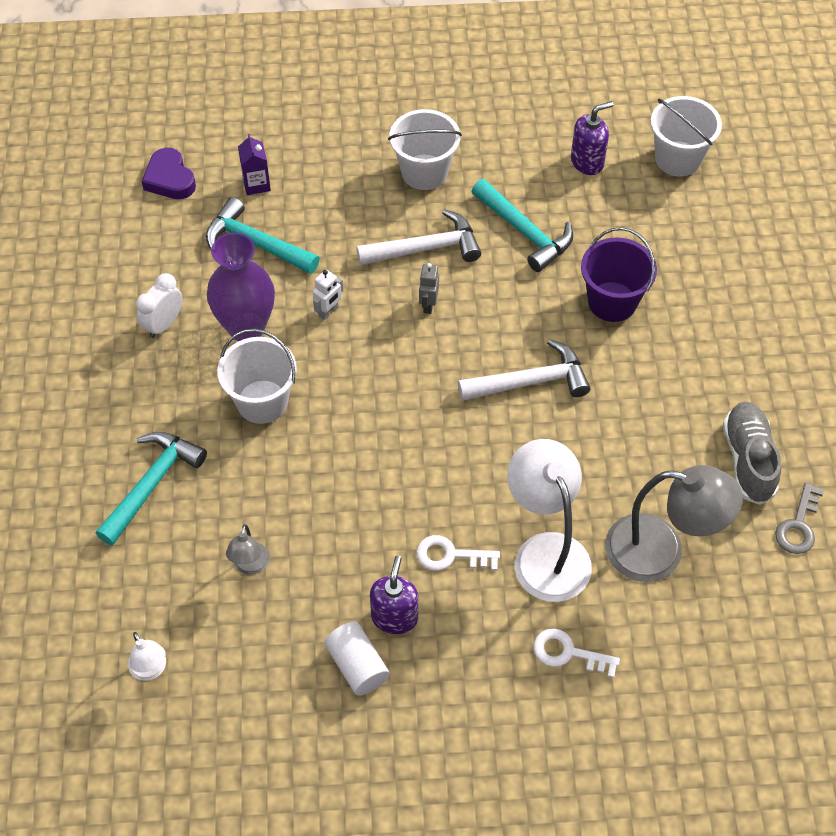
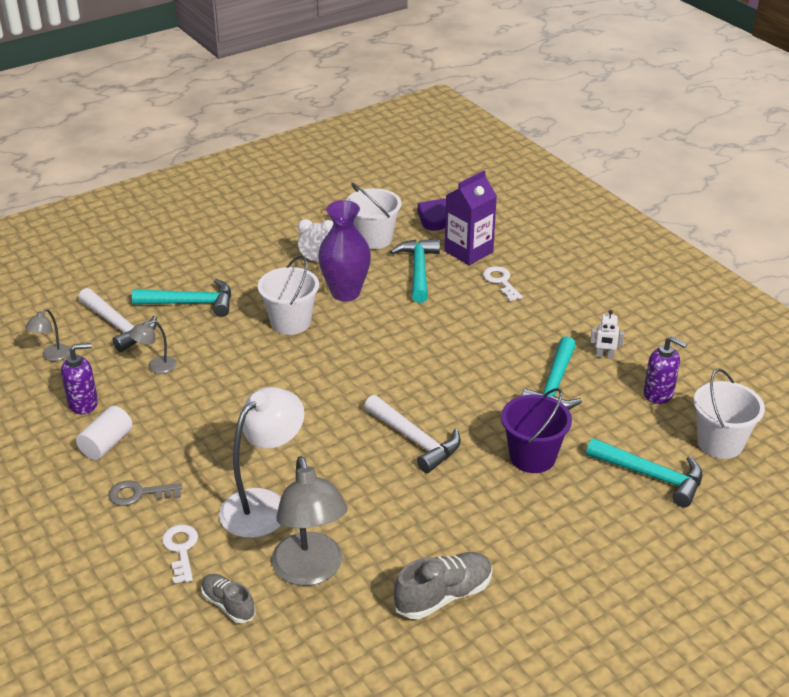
camera: 60 degrees right, 20 degrees down
(151, 670) = (52, 356): white lamp -> grey lamp
(256, 184) = (468, 251): purple carton -> purple carton, size x1.80
(328, 312) = (390, 322): white robot -> white robot (604, 356)
(394, 617) = (157, 447): purple soap dispenser -> purple soap dispenser (83, 403)
(424, 172) = (558, 318): white bucket -> white bucket (373, 239)
(426, 248) = (489, 344): white hammer -> white hammer (118, 326)
(428, 305) = (439, 364): grey robot -> none
(450, 555) = (227, 455): white key -> white key (501, 282)
(667, 640) = (228, 605): none -> grey shoe
(689, 230) = (651, 476): none -> turquoise hammer
(798, 525) = (401, 653): grey key -> grey key (139, 494)

